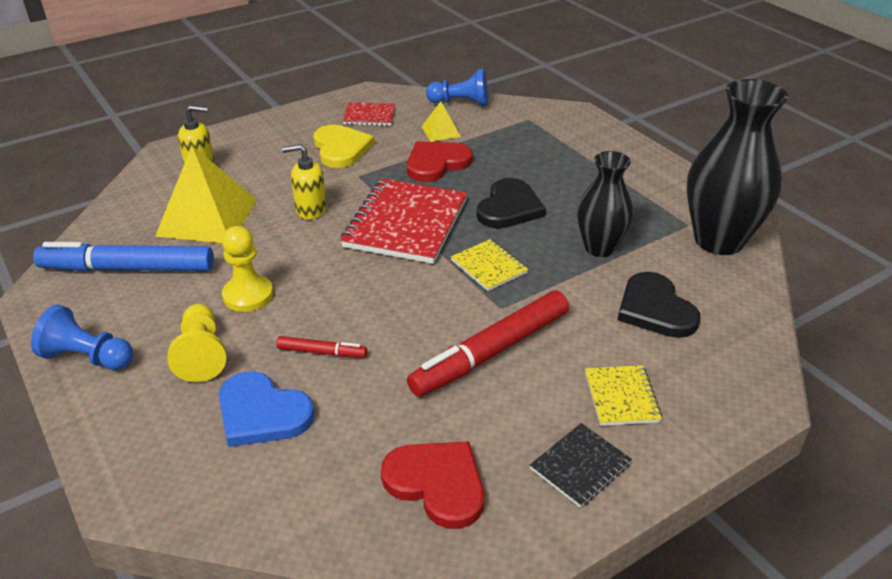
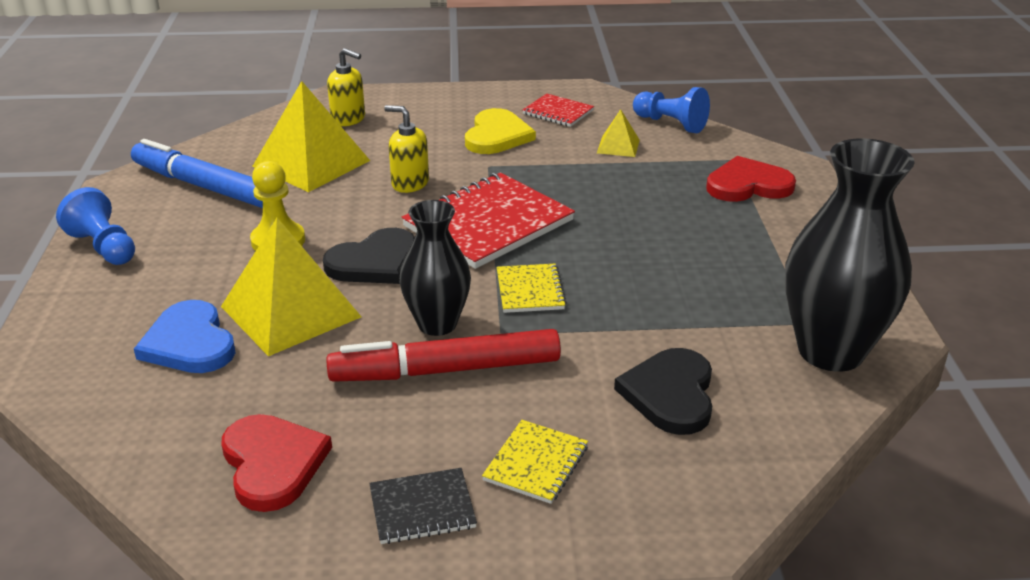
camera: 30 degrees right, 5 degrees down
(202, 354) = (191, 276): yellow pawn -> none
(322, 352) = (290, 312): red marker -> yellow pyramid
(436, 163) = (580, 176): red heart -> red heart (748, 185)
(509, 207) = (613, 241): black heart -> black heart (374, 262)
(599, 248) = (673, 312): black vase -> black vase (437, 324)

